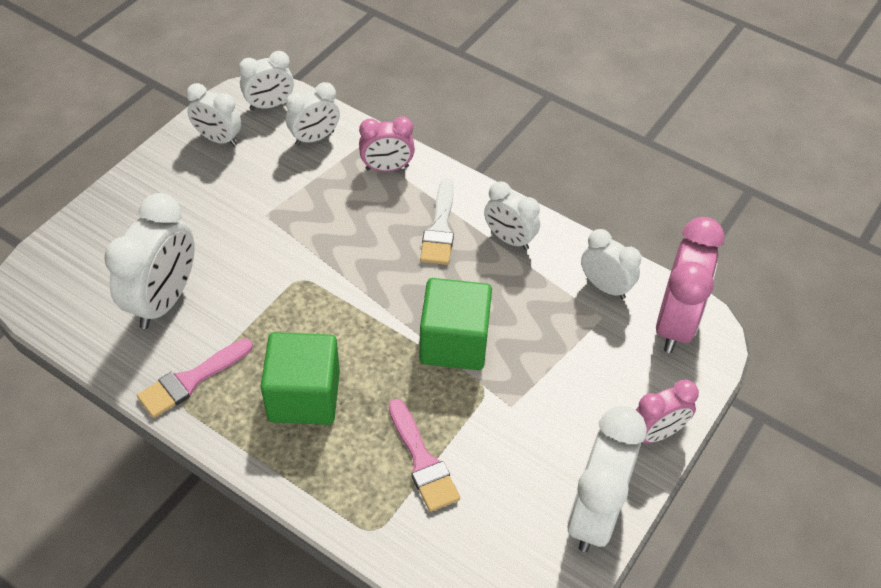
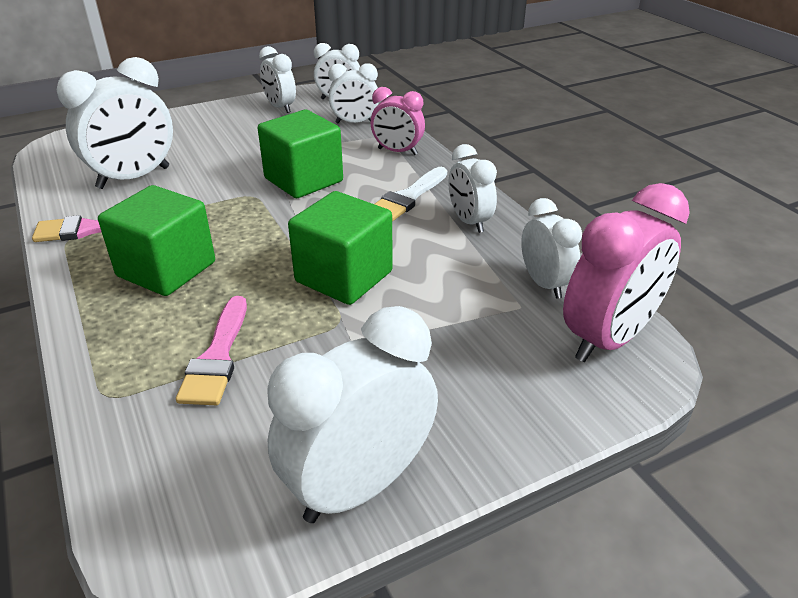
camera: 30 degrees right, 15 degrees down
(331, 240) = (303, 180): none -> green cube
(655, 433) = (506, 434): pink clock -> none

